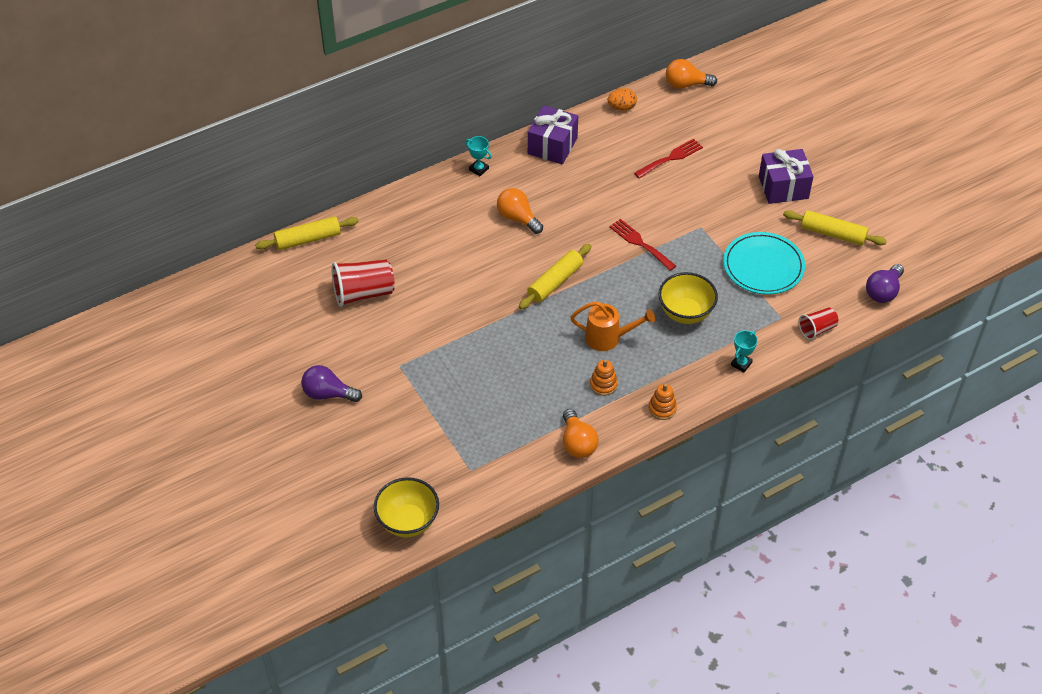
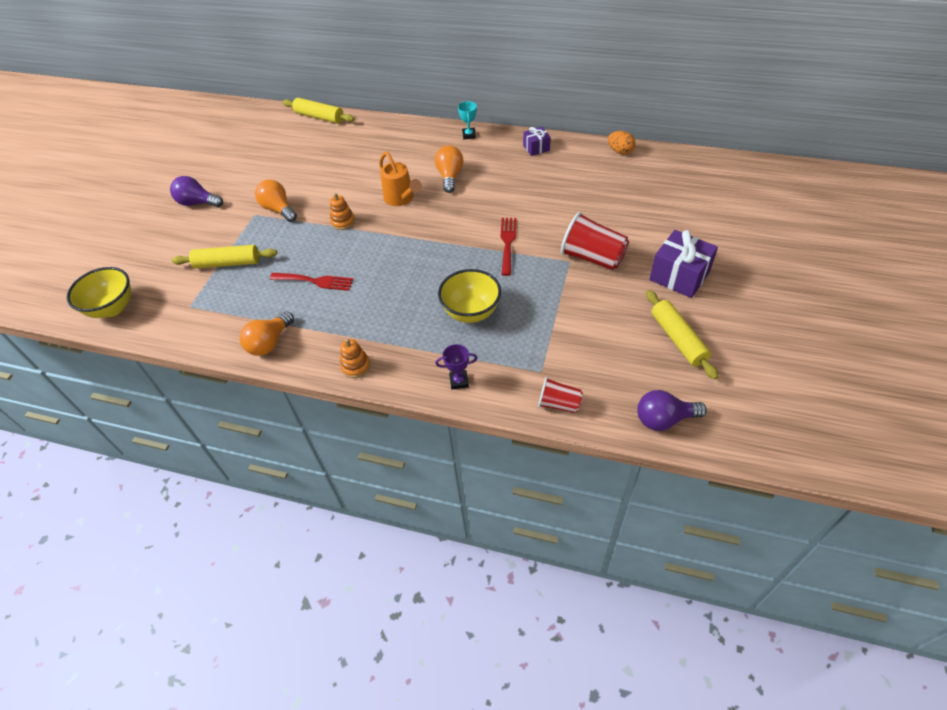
camera: 50 degrees right, 0 degrees up
(328, 394) = (198, 203): purple light bulb -> purple light bulb turned 45 degrees counterclockwise
(363, 293) = (300, 162): red cup -> red cup (592, 257)
(552, 146) = (536, 148): purple gift -> purple gift, size x0.56
(555, 282) = (414, 229): yellow rolling pin -> yellow rolling pin (227, 263)
(603, 384) = (344, 317): orange stacking toy -> orange stacking toy (343, 222)
(608, 338) = (393, 289): orange watering can -> orange watering can (401, 199)
(671, 158) = (612, 202): red fork -> red fork (315, 281)
(686, 84) = (692, 162): orange light bulb -> orange light bulb (278, 209)
(741, 364) = (459, 381): turquoise trophy -> purple trophy
(763, 266) = (580, 322): turquoise plate -> none

